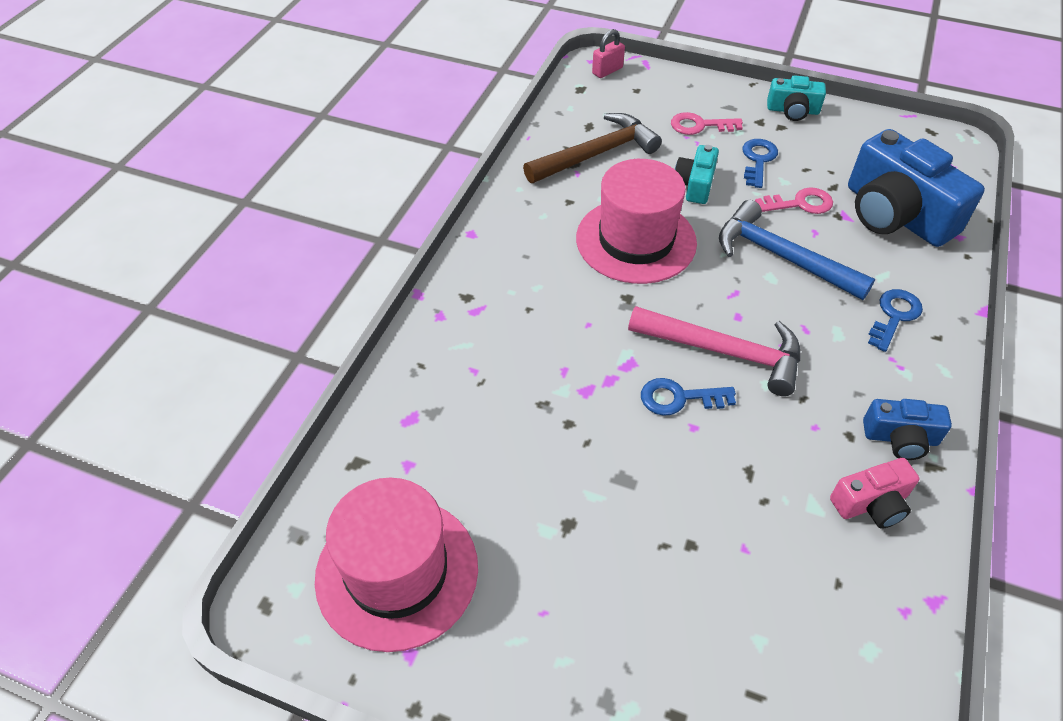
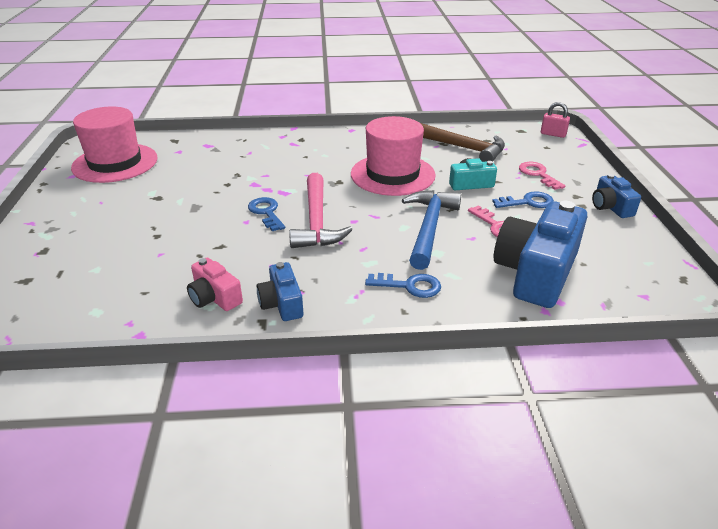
camera: 65 degrees right, 15 degrees down
(792, 110) = (610, 207): turquoise camera -> blue camera

